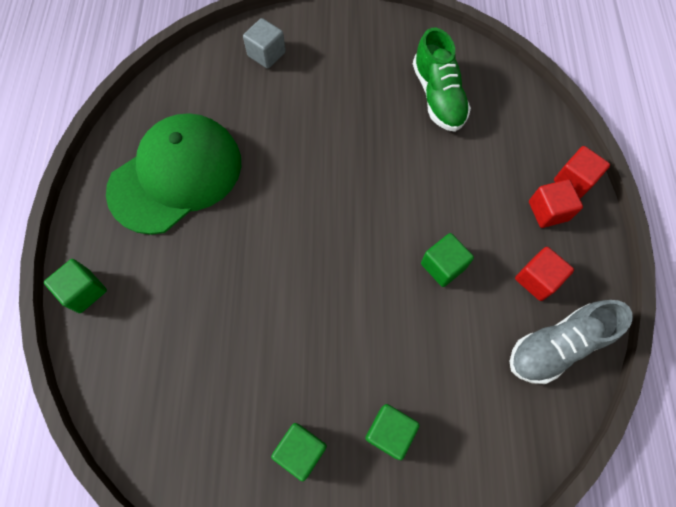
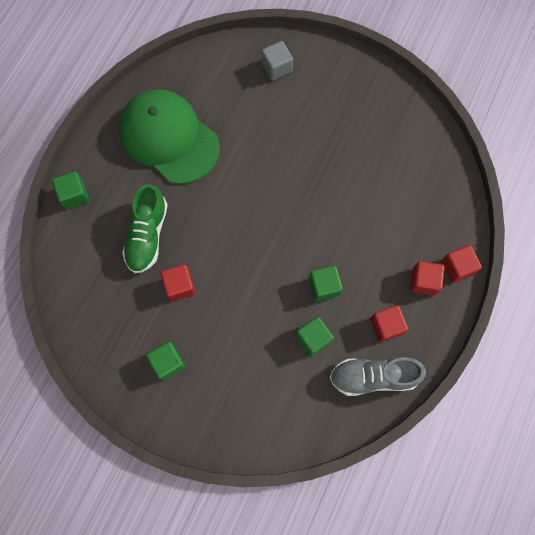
camera: 25 degrees right, 5 degrees up
(176, 175) = (169, 138): green cap -> green cap turned 120 degrees counterclockwise
(270, 344) = (179, 286): none -> red cube
(389, 432) = (230, 378): green cube -> green cube (313, 338)
(438, 96) = (390, 157): green shoe -> green shoe (147, 235)

